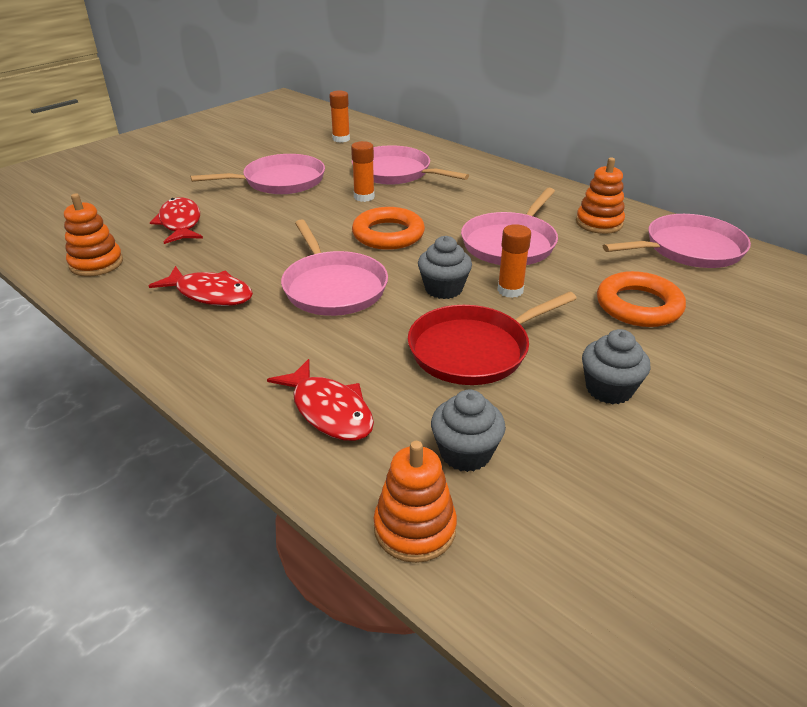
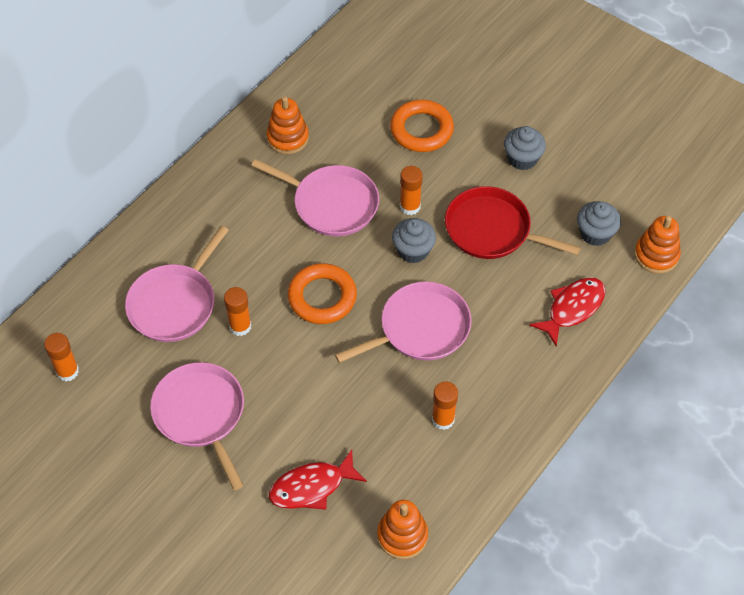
camera: 95 degrees left, 20 degrees up
(210, 294) = (443, 419): red fish -> orange glue stick
(474, 350) = (492, 230): red pan -> red pan turned 150 degrees clockwise
(689, 249) = (331, 85): pink pan -> none

